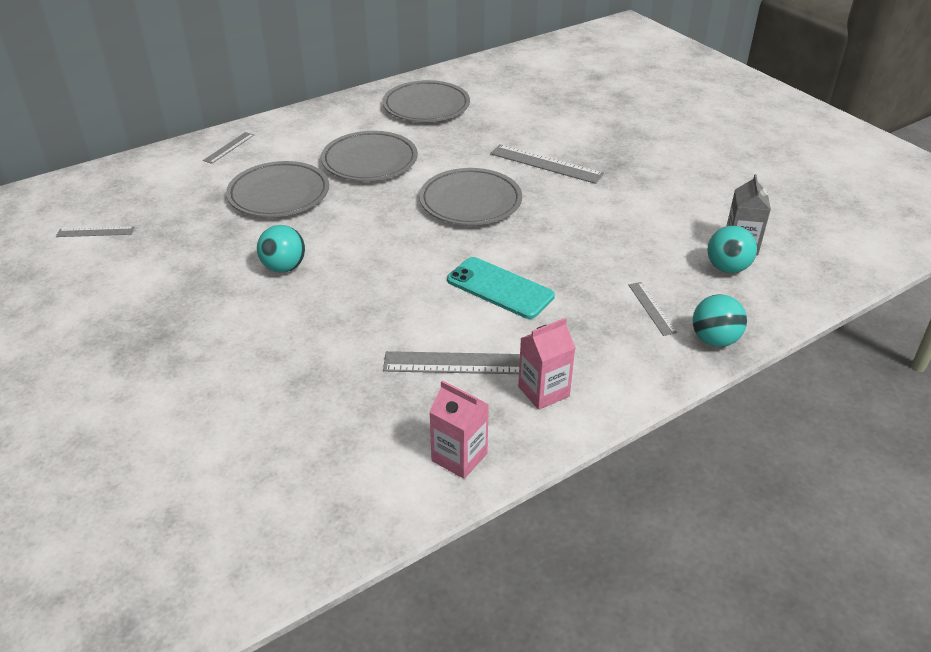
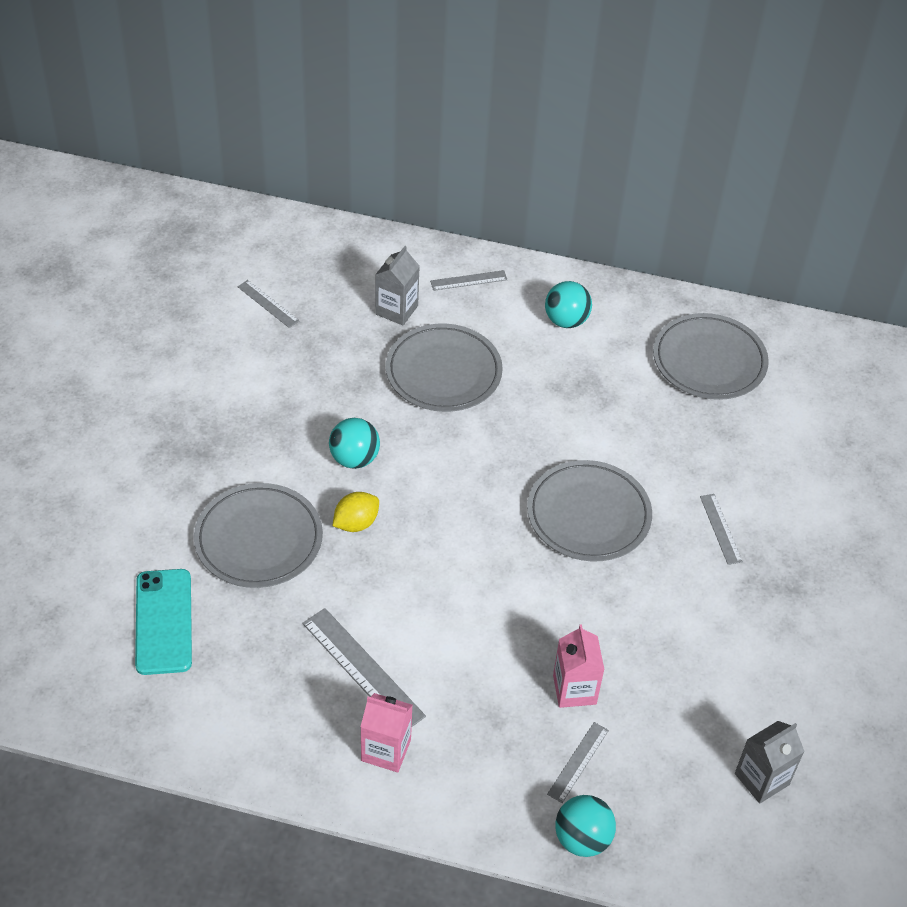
camera: 45 degrees right, 10 degrees up
(200, 185) = (396, 310): none -> grey carton
(336, 296) = (356, 523): none -> yellow lemon
(370, 161) = (565, 393): grey plate -> grey plate (259, 539)
(459, 457) = (260, 743): pink carton -> pink carton (574, 689)
(500, 288) = (485, 628): turquoise phone -> turquoise phone (163, 621)
(546, 164) = (720, 529): grey ruler -> grey ruler, size x0.57
(727, 268) = (708, 788): turquoise ball -> turquoise ball (566, 321)

